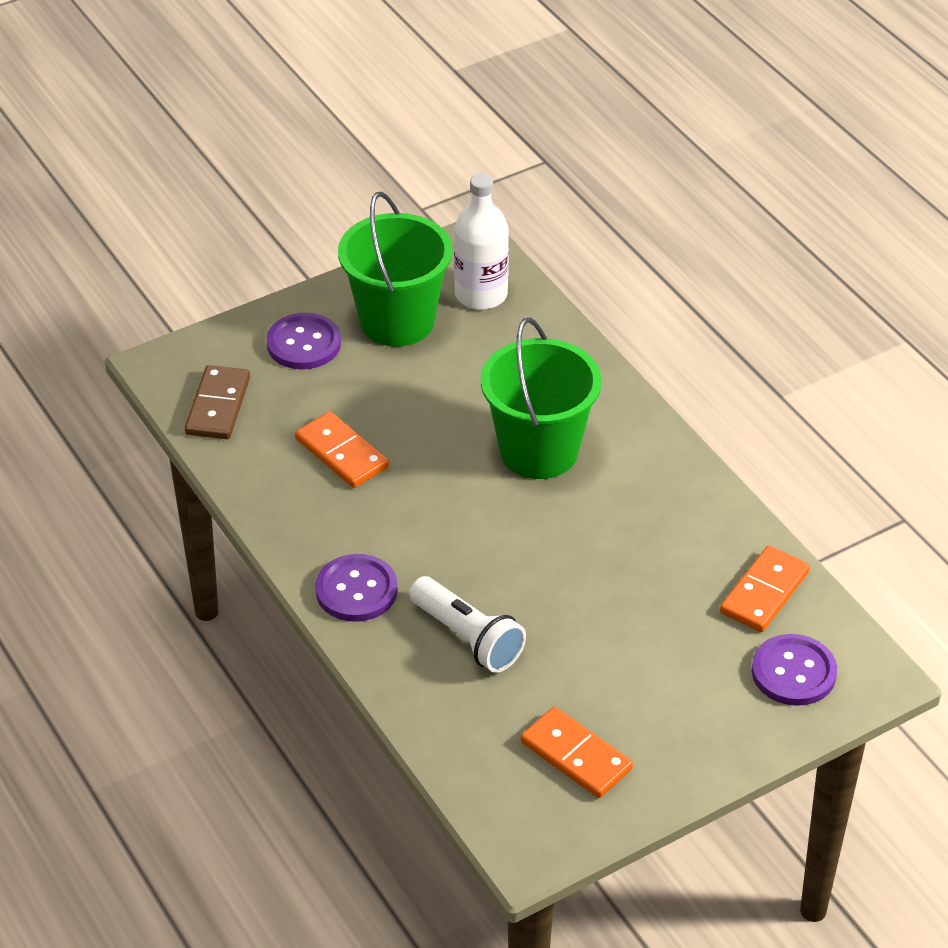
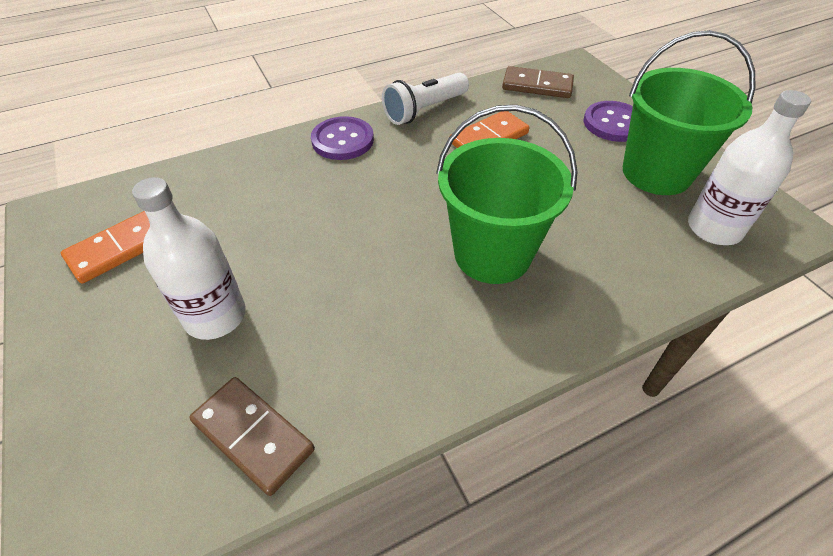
camera: 95 degrees right, 5 degrees up
(467, 638) = (274, 194): white flashlight -> white flashlight (424, 110)
(652, 647) = (215, 316): none -> white bottle
(764, 592) = (253, 436): orange domino -> brown domino
(793, 672) = (123, 448): purple button -> none

